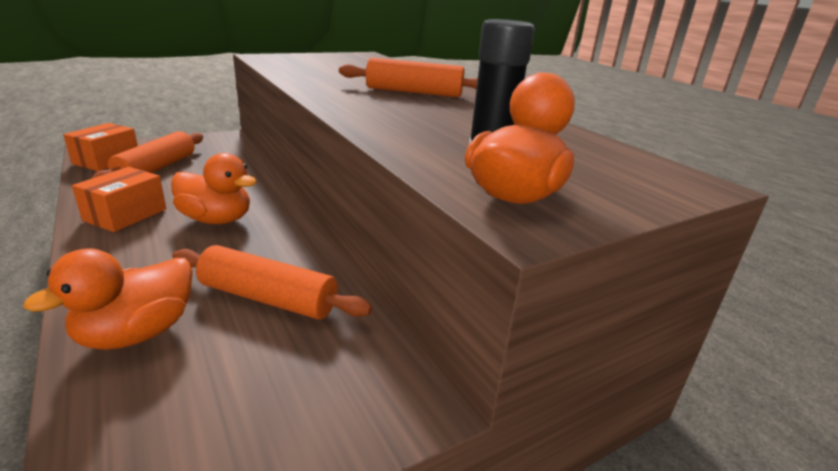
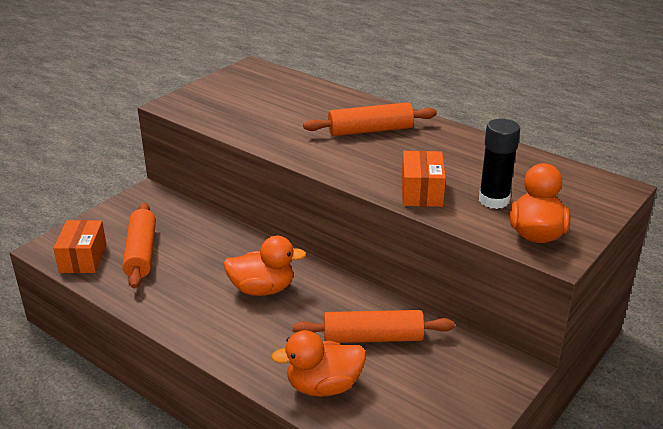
camera: 20 degrees left, 5 degrees up
(125, 215) = (188, 308): orange box -> orange box (421, 192)
(137, 333) = (323, 386): orange duck -> orange duck turned 60 degrees clockwise

